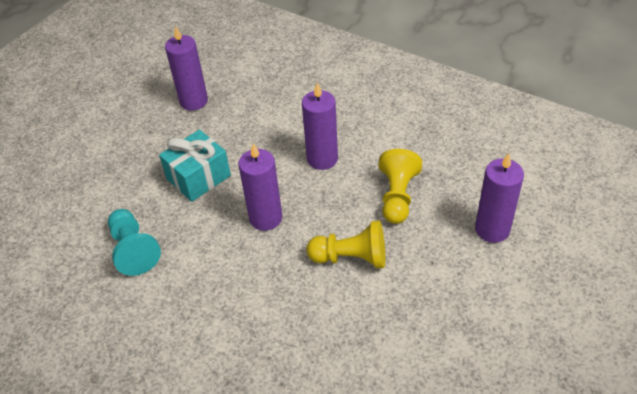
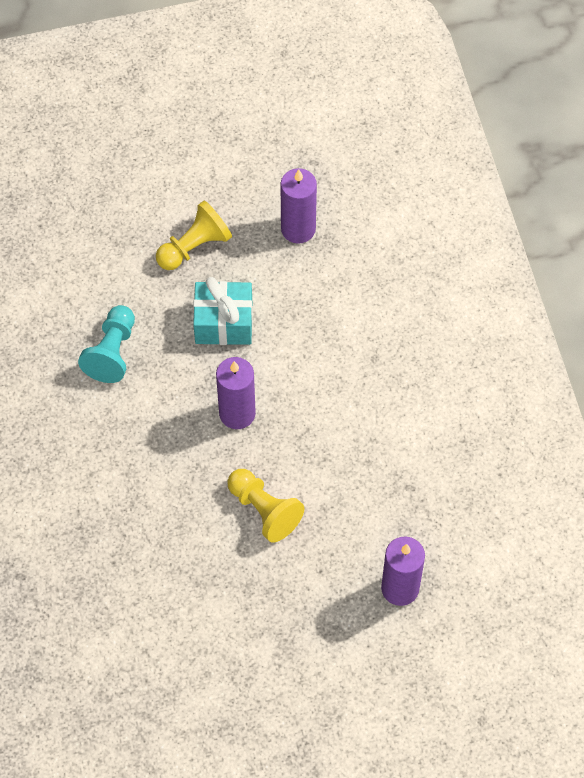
camera: 40 degrees right, 15 degrees up
(322, 159) = (342, 395): purple candle -> none
(397, 196) = (361, 489): yellow pawn -> yellow pawn (194, 247)

